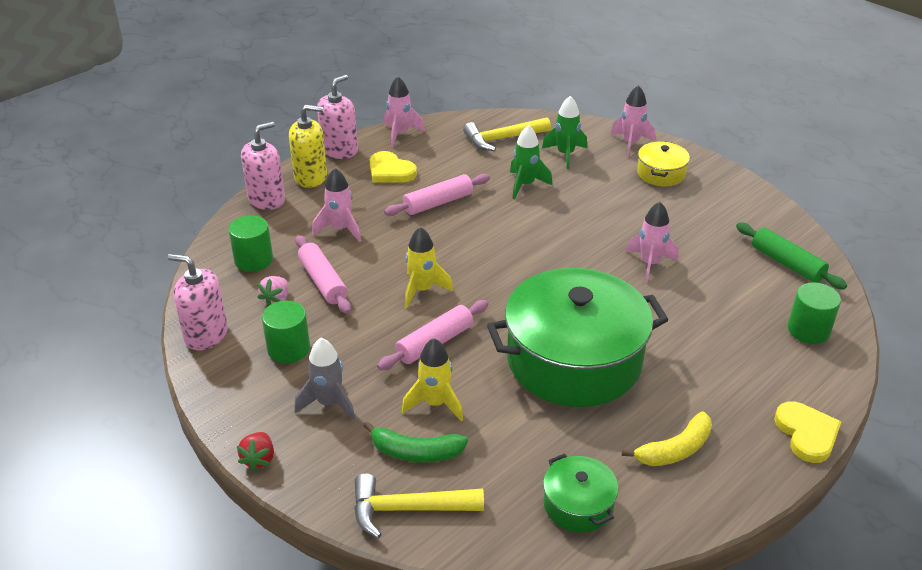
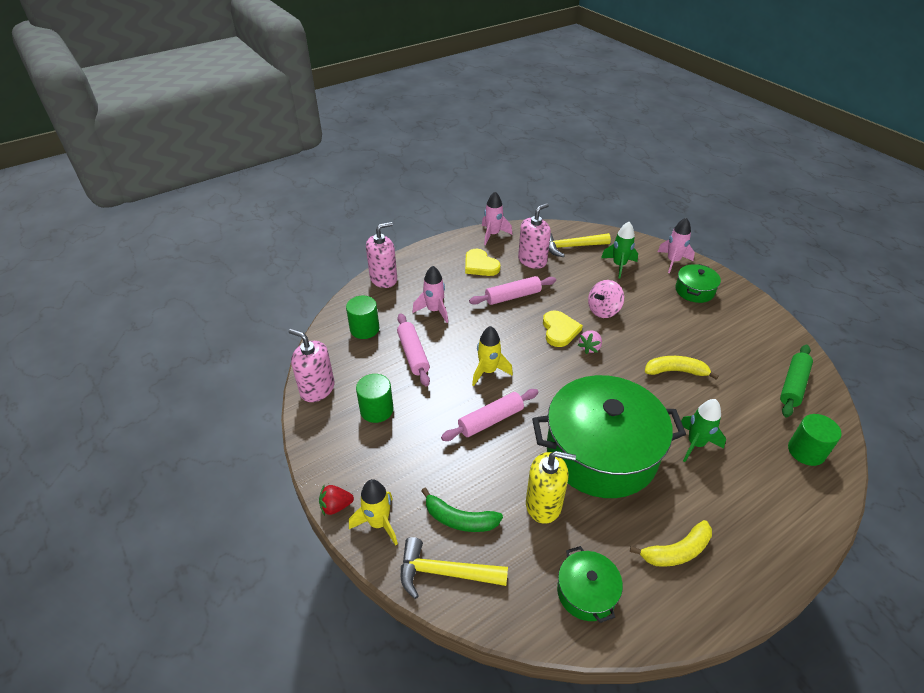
camera: 10 degrees right, 5 degrees up
(259, 459) = (336, 506): red strawberry -> red strawberry turned 60 degrees clockwise
(276, 299) = (375, 365): pink strawberry -> pink strawberry (589, 348)
(311, 177) = (419, 264): yellow soap dispenser -> yellow soap dispenser (543, 504)
(329, 403) = (399, 463): grey rocket -> none
(339, 150) = (445, 244): pink soap dispenser -> pink soap dispenser (532, 260)
(435, 403) = (482, 476): yellow rocket -> yellow rocket (379, 523)
(525, 185) = (583, 288): green rocket -> green rocket (695, 444)
(554, 207) = (603, 310): none -> pink spinning top
(650, 264) = (675, 371): pink rocket -> yellow banana
(661, 173) = (694, 290): yellow pot -> green pot
(787, 263) = (793, 385): green rolling pin -> green rolling pin turned 60 degrees clockwise
(807, 434) = (795, 553): yellow heart -> yellow heart (559, 330)

